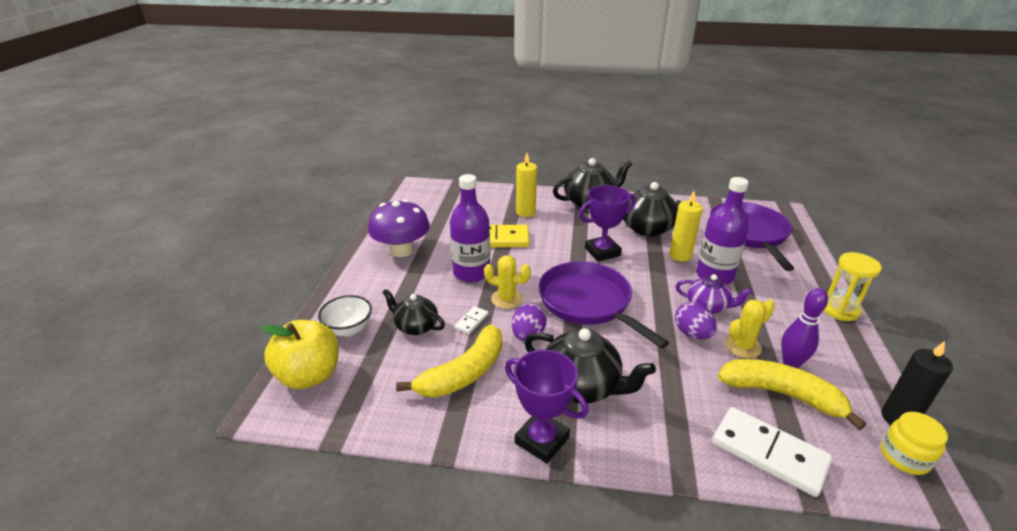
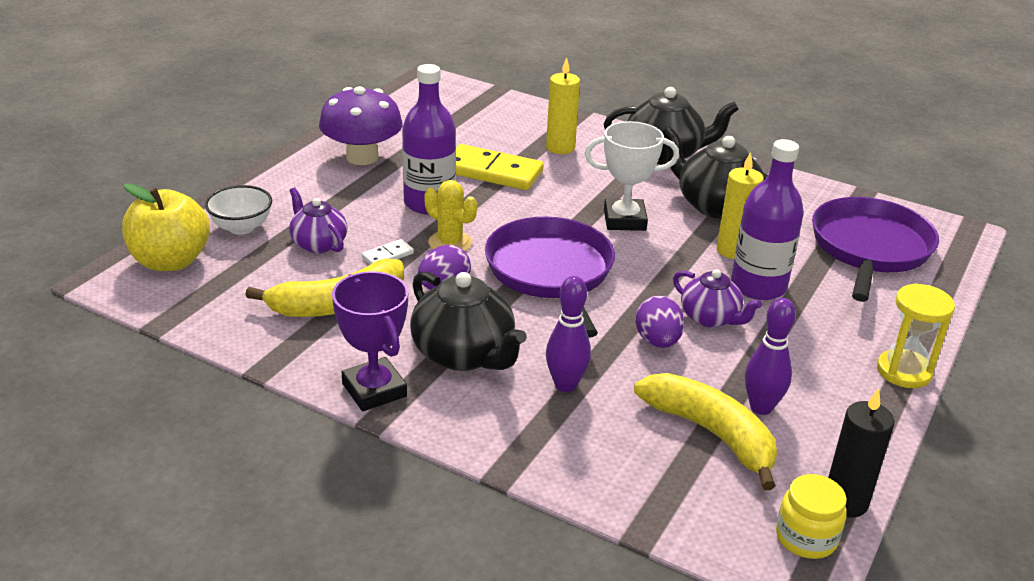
camera: 20 degrees right, 0 degrees up
(415, 326) = (318, 243): black teapot -> purple teapot
(602, 252) = (624, 220): purple trophy -> white trophy
(665, 388) = (565, 385): none -> purple bowling pin
(742, 346) = (713, 372): yellow cactus -> none
(769, 453) = (631, 481): white domino -> none

